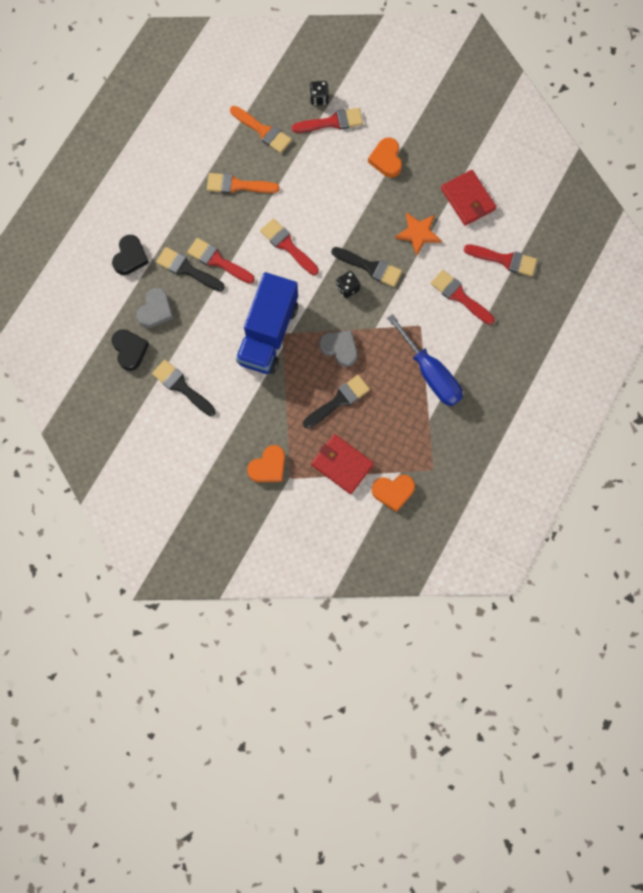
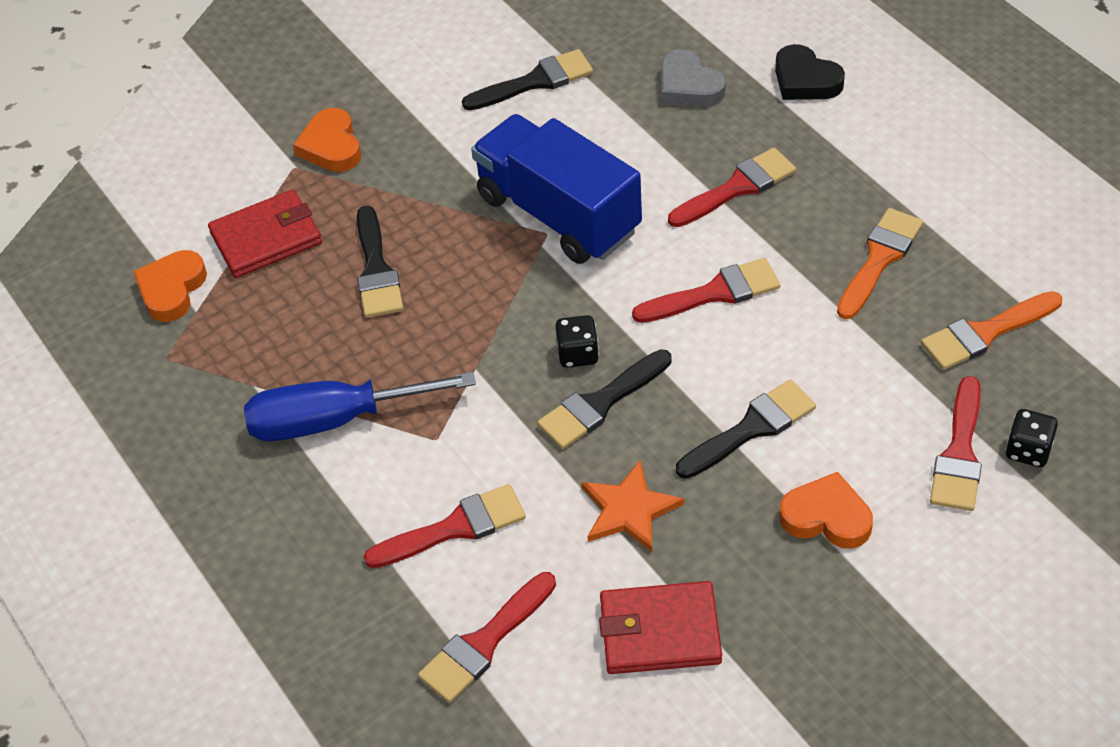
camera: 120 degrees right, 25 degrees down
(130, 350) = (636, 39): black heart -> none
(187, 269) = (743, 143): black brush -> black brush (751, 428)
(339, 348) = (469, 303): grey heart -> none

